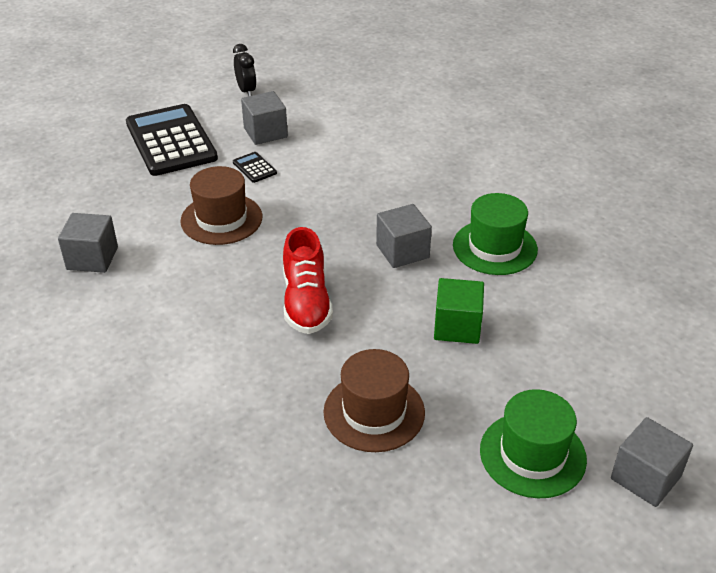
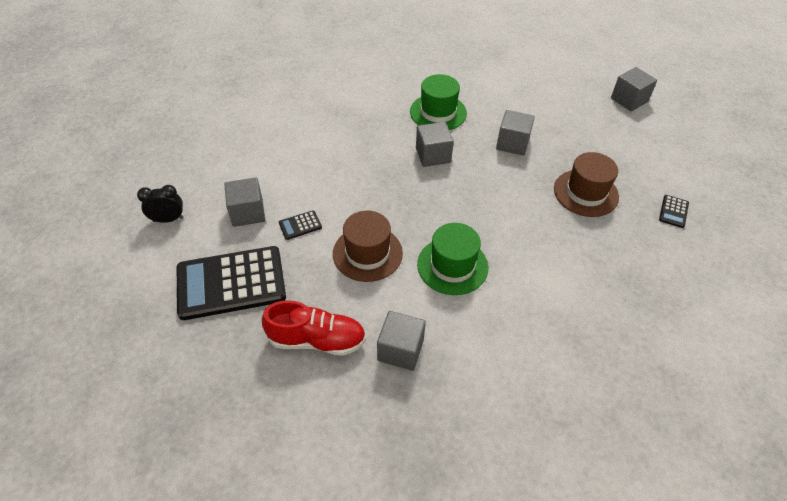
camera: 80 degrees left, 10 degrees up
(306, 302) = (479, 212): red shoe -> red shoe (317, 340)
(361, 526) = (673, 211): none -> black calculator
(457, 327) = (512, 143): green cube -> grey cube
(532, 454) = (616, 135): green hat -> green hat (452, 266)

